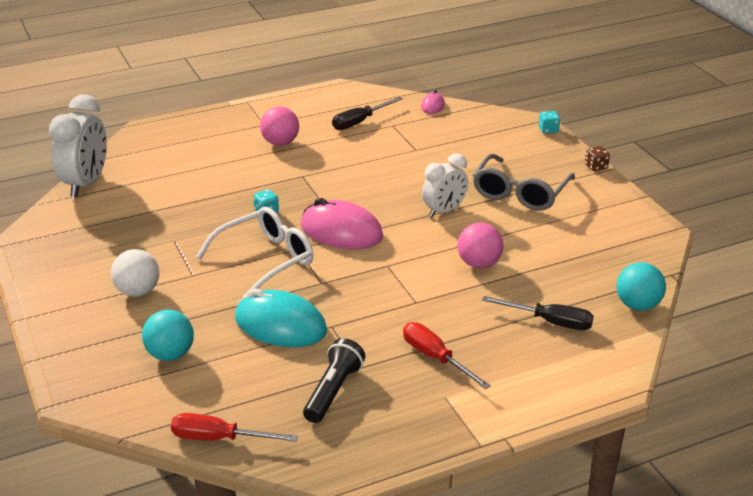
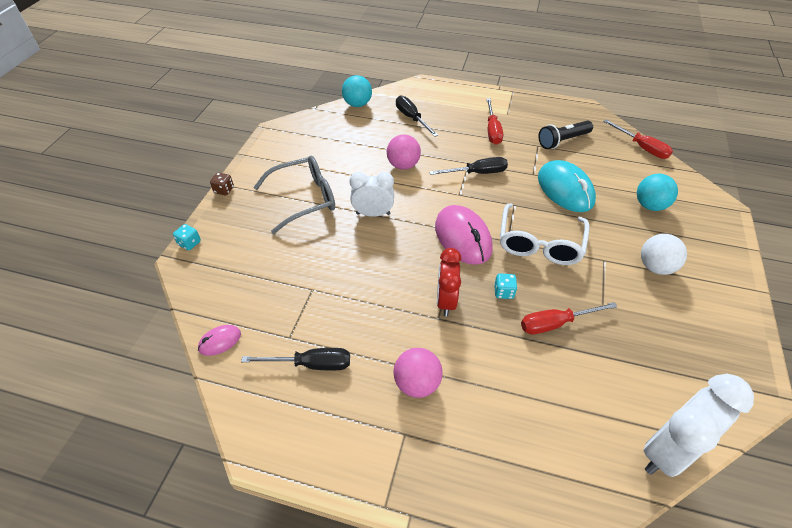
camera: 140 degrees left, 15 degrees up
(207, 211) = (555, 323): none -> red screwdriver
(265, 260) = (539, 243): white glasses -> white glasses turned 75 degrees counterclockwise
(307, 186) = (446, 301): none -> red clock
(393, 295) = (477, 173): none -> black screwdriver

